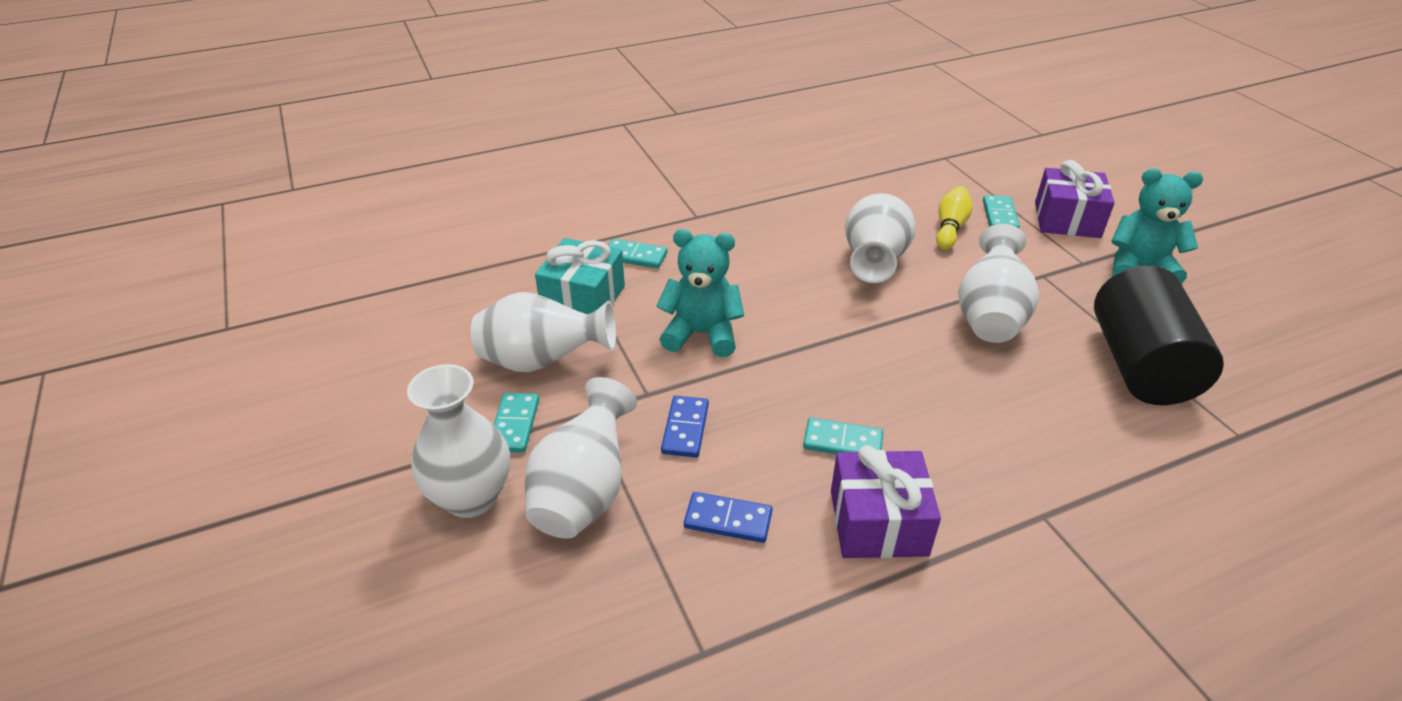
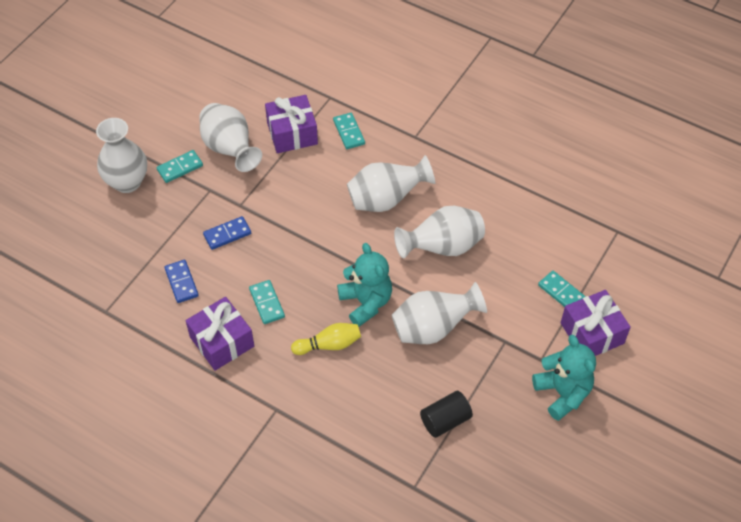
camera: 55 degrees right, 15 degrees up
(583, 298) = (292, 133): turquoise gift -> purple gift
(584, 493) = (158, 220): white vase -> white vase (386, 199)
(702, 334) = (304, 201): turquoise teddy bear -> turquoise teddy bear (366, 302)
(950, 228) = (520, 270): yellow bowling pin -> yellow bowling pin (329, 345)
(999, 216) = (561, 292): turquoise domino -> turquoise domino turned 75 degrees clockwise
(1140, 365) = (445, 420): black cylinder -> black cylinder, size x0.53

